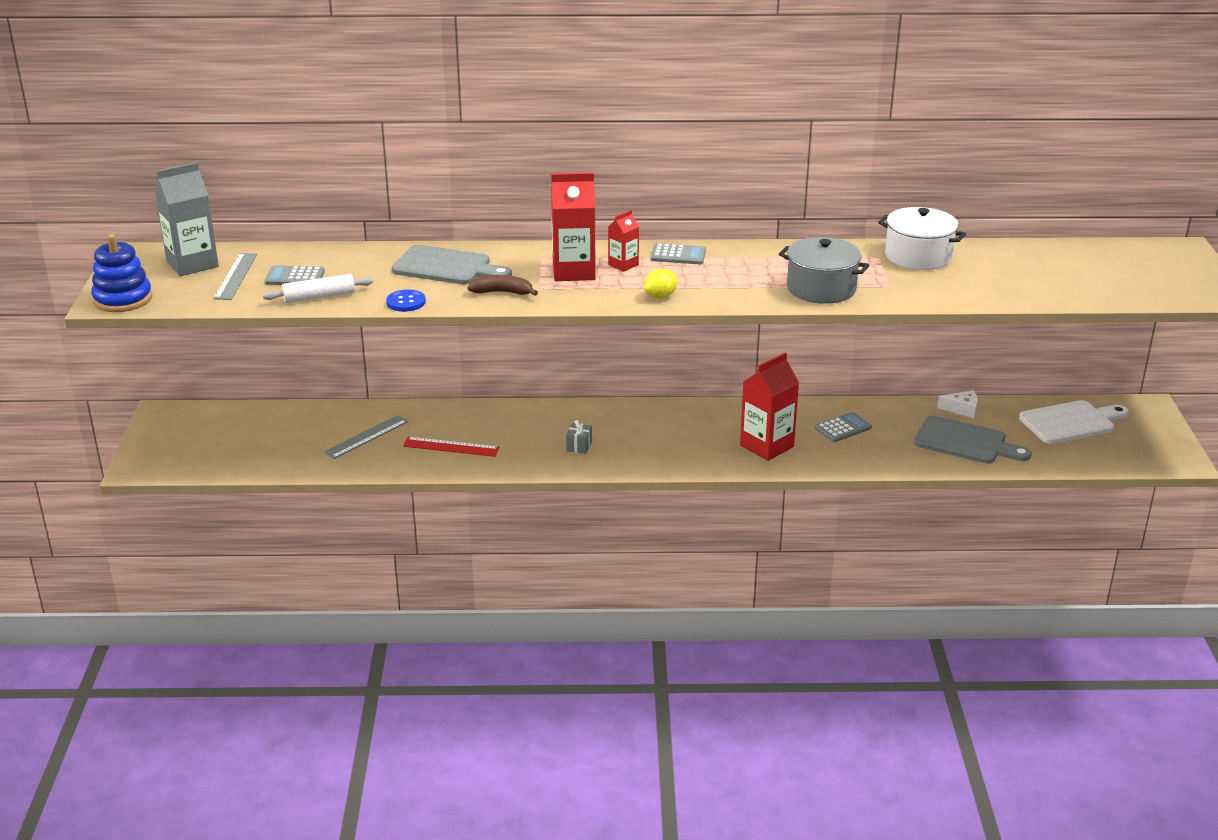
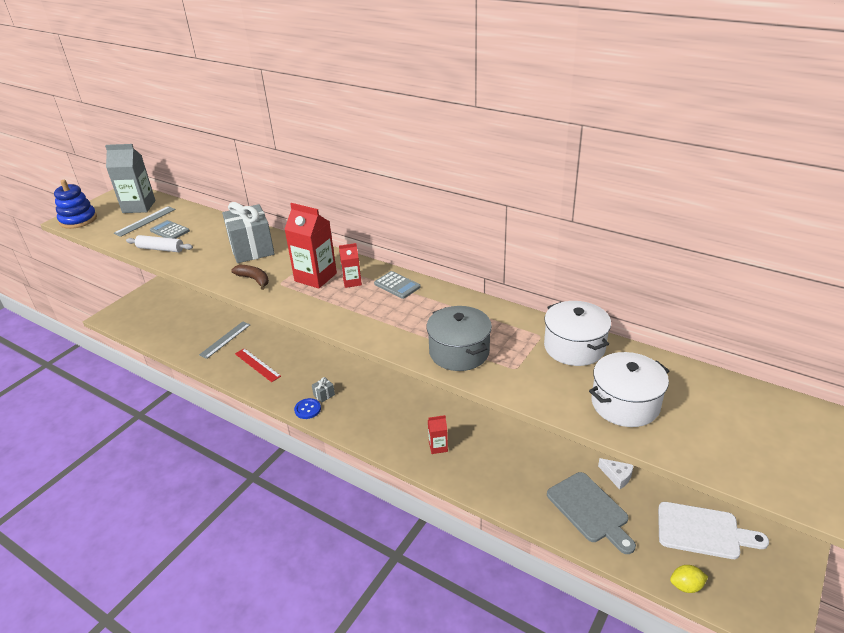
camera: 35 degrees right, 5 degrees up
(366, 437) = (225, 339): grey ruler -> grey ruler turned 45 degrees counterclockwise
(406, 302) = (195, 268): blue button -> blue button (307, 409)
(447, 267) = (252, 249): grey cutting board -> grey gift
(660, 296) = (340, 317): yellow lemon -> yellow lemon (686, 586)
(766, 446) = (438, 447): red carton -> red carton, size x0.54
(843, 428) = (507, 454): grey calculator -> none
(1009, 282) = (625, 404): none -> white pot

